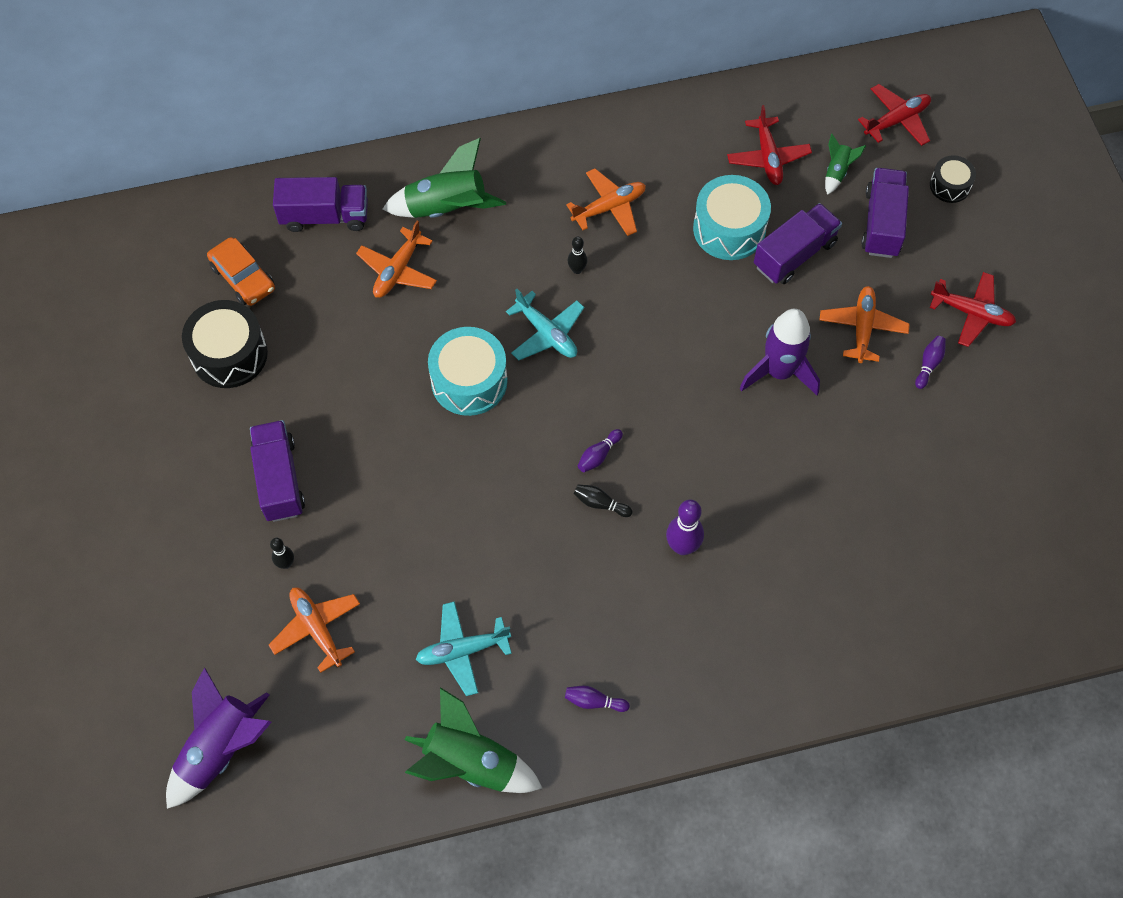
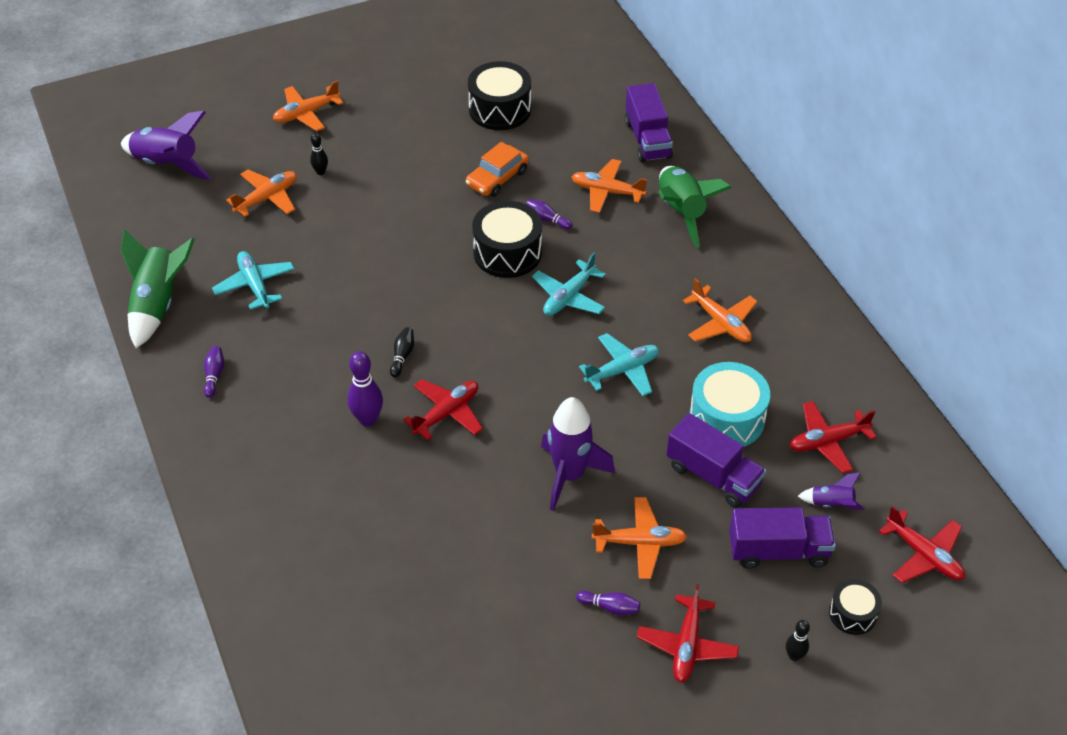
camera: 80 degrees right, 15 degrees down
(171, 572) = (306, 114): none -> orange plane
(243, 277) = (573, 104): orange car -> orange car (497, 178)
(279, 479) = (393, 156): purple truck -> none
(469, 381) = (507, 253): turquoise drum -> black drum
(577, 270) = (643, 309): black bowling pin -> black bowling pin (794, 656)
(598, 455) = (451, 349): purple bowling pin -> purple bowling pin (547, 219)
(656, 303) = (622, 370): none -> turquoise plane
(686, 470) = (446, 413): none -> red plane
(837, 172) = (831, 504): green rocket -> purple rocket

